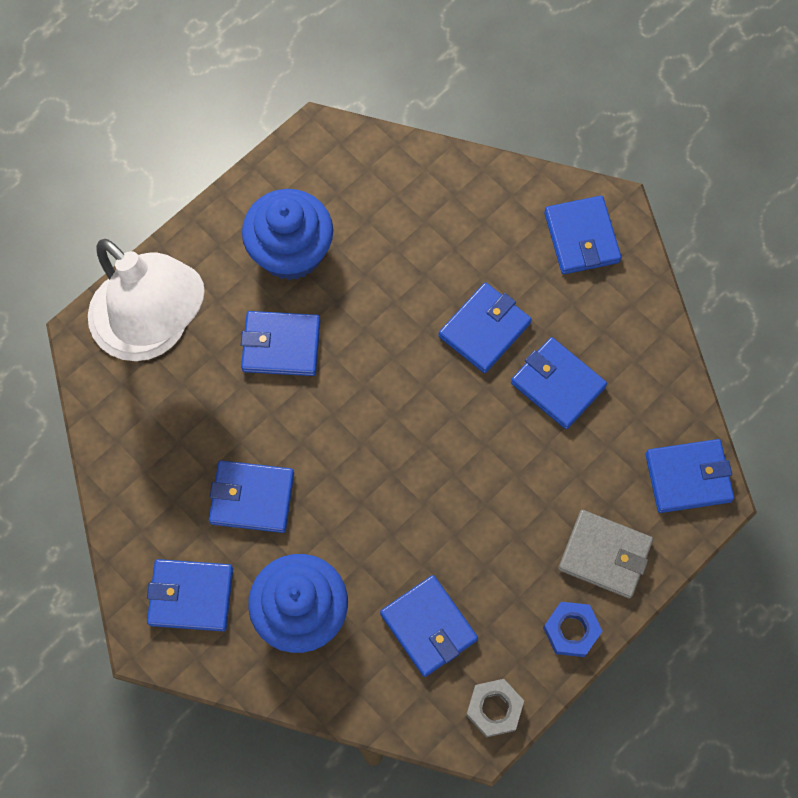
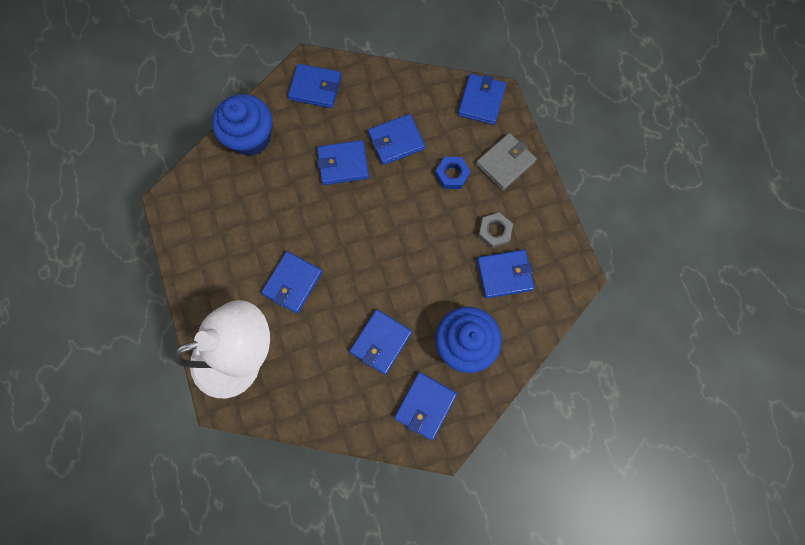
camera: 65 degrees left, 5 degrees up
(291, 252) = (235, 251): blue cupcake -> blue cupcake (251, 137)
(484, 329) = (343, 164): blue wallet -> blue wallet turned 75 degrees counterclockwise
(494, 709) = (566, 260): grey nut -> grey nut (494, 232)
(571, 630) = (539, 199): blue nut -> blue nut (452, 175)

